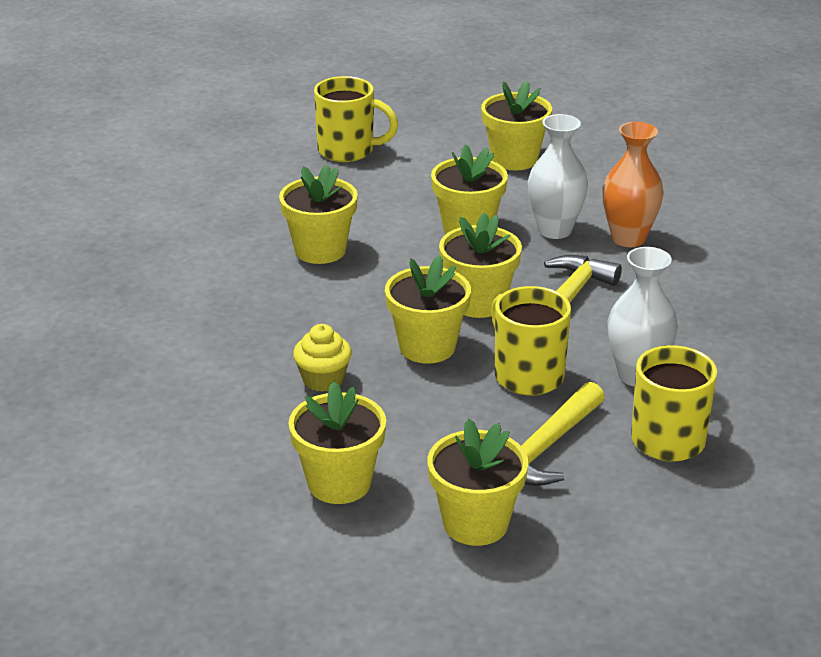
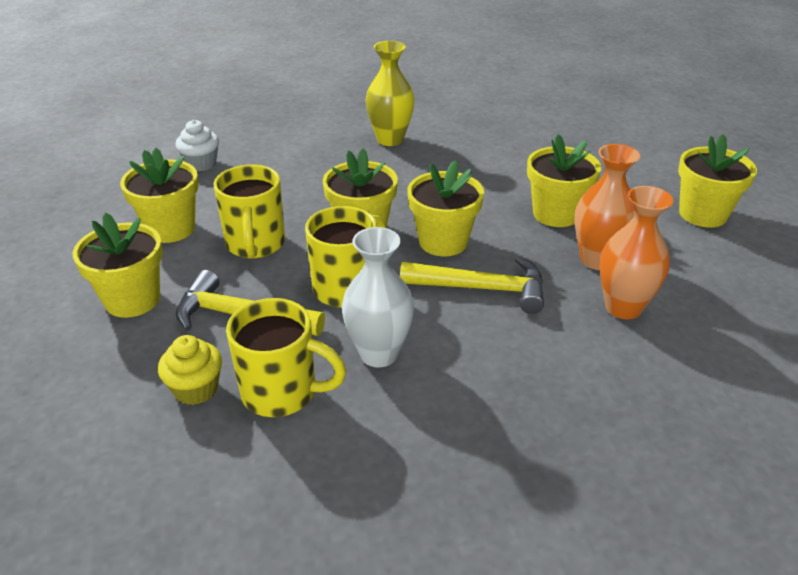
camera: 70 degrees right, 5 degrees up
(188, 443) = (201, 164): none -> white cupcake
(239, 290) = (390, 139): none -> yellow vase
(320, 250) = (466, 157): yellow flower pot -> none
(323, 380) = (295, 195): yellow cupcake -> yellow cupcake (196, 389)
(348, 151) = (625, 136): yellow mug -> yellow mug (255, 245)
(555, 230) = (597, 260): white vase -> orange vase

